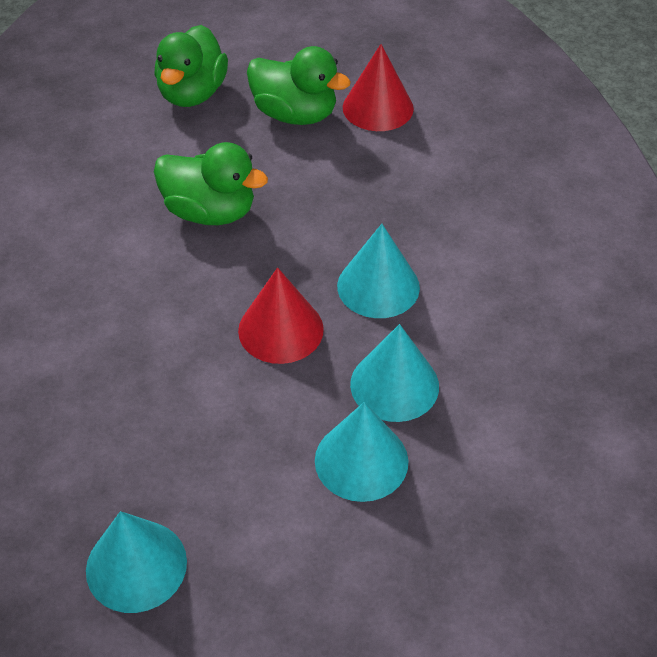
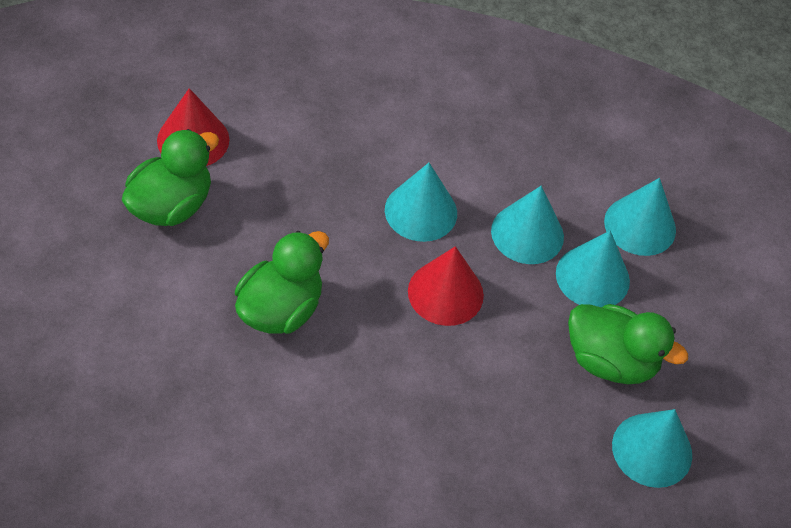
camera: 80 degrees left, 5 degrees up
(192, 93) = (94, 282): green duck -> green duck (610, 361)
(464, 497) = (640, 225): none -> turquoise cone

